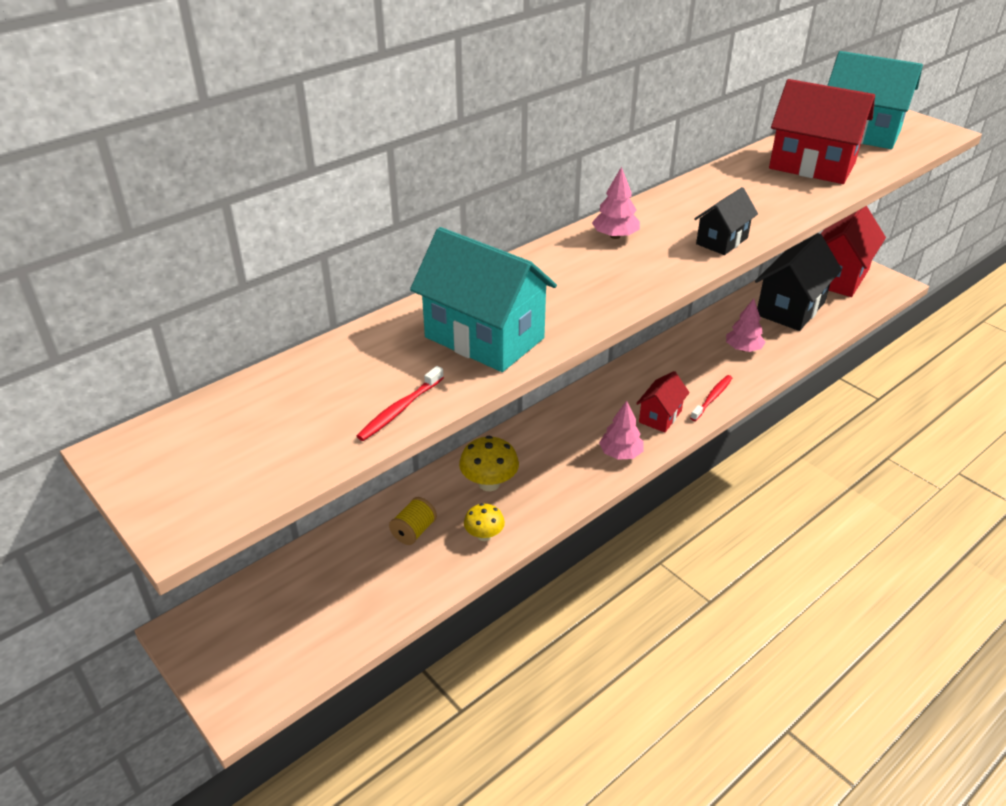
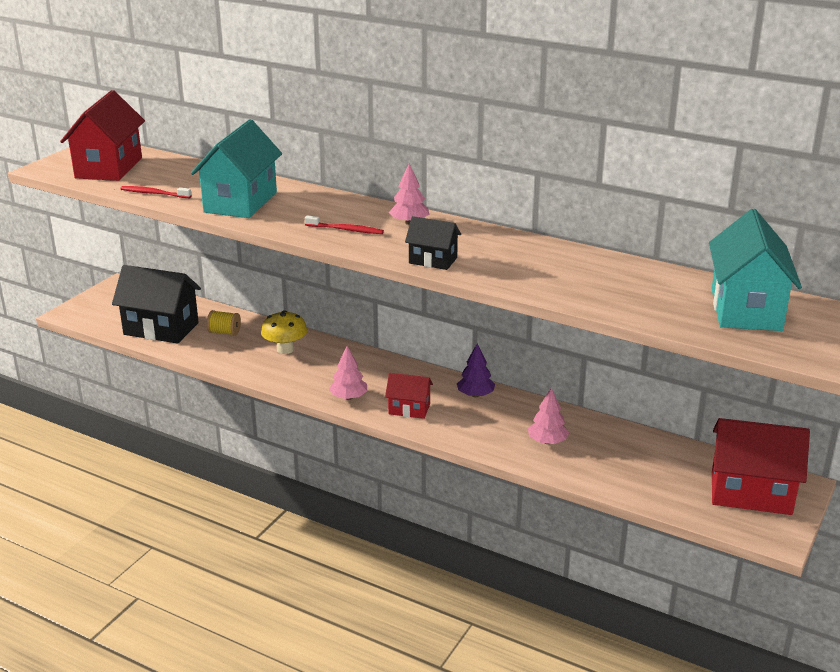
camera: 70 degrees right, 10 degrees down
(484, 535) = (231, 357): yellow mushroom -> none
(649, 369) = (475, 395): none -> purple tree
(712, 398) = (453, 432): red toothbrush -> red toothbrush (345, 230)
(790, 308) = (649, 464): black house -> black house (161, 328)
(812, 166) = (628, 288): red house -> red house (109, 168)

